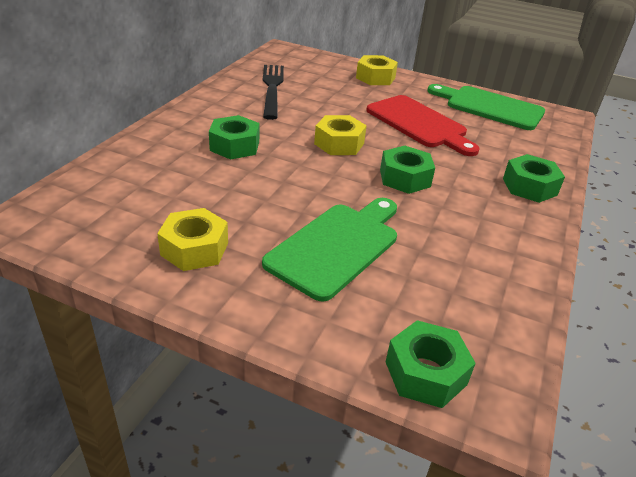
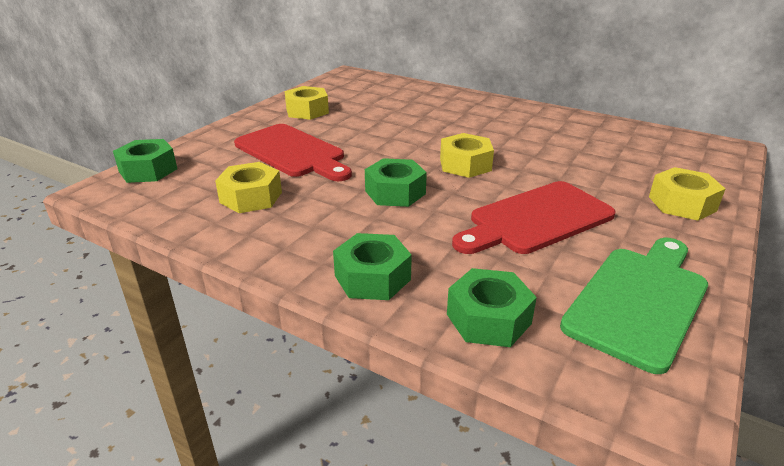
camera: 100 degrees right, 5 degrees down
(234, 146) = (449, 121): green nut -> green nut (488, 319)
(272, 88) = (588, 138): black fork -> none
(337, 246) = (292, 152): green cutting board -> red cutting board
(452, 262) = (251, 197): none -> yellow nut

